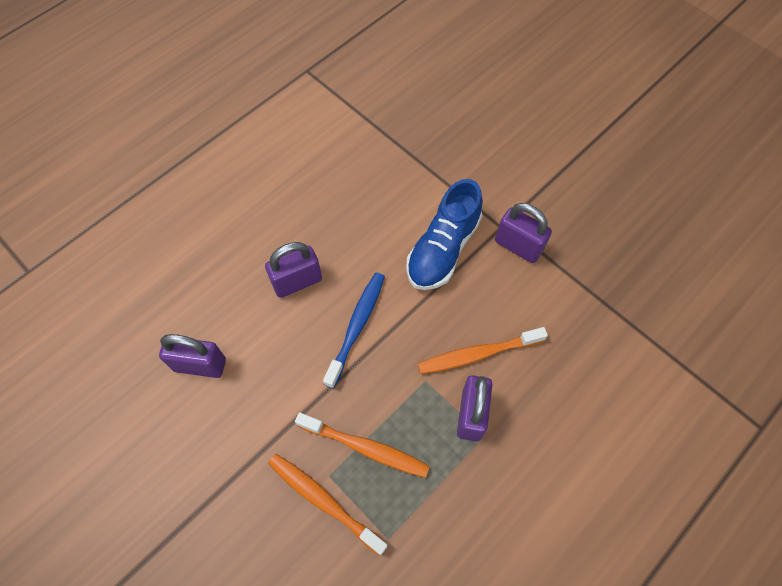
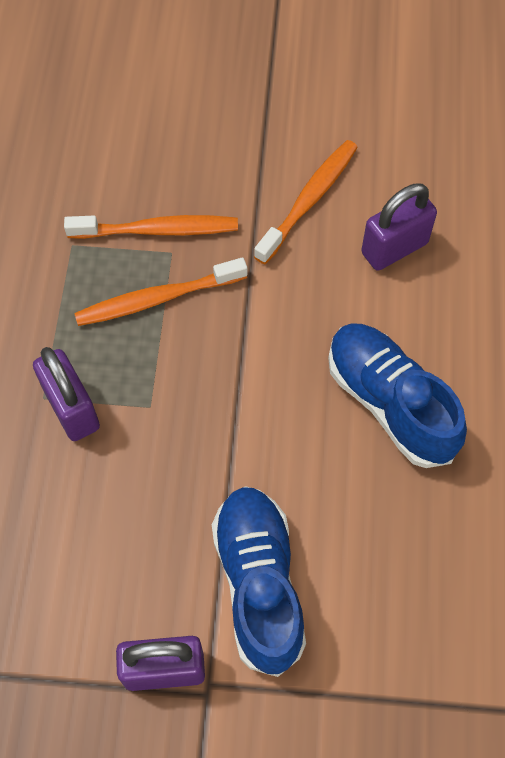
camera: 140 degrees right, 0 degrees up
(297, 282) = (390, 403): purple padlock -> blue shoe
(356, 326) = (275, 405): blue toothbrush -> none
(478, 354) = (112, 480): orange toothbrush -> orange toothbrush (309, 200)

